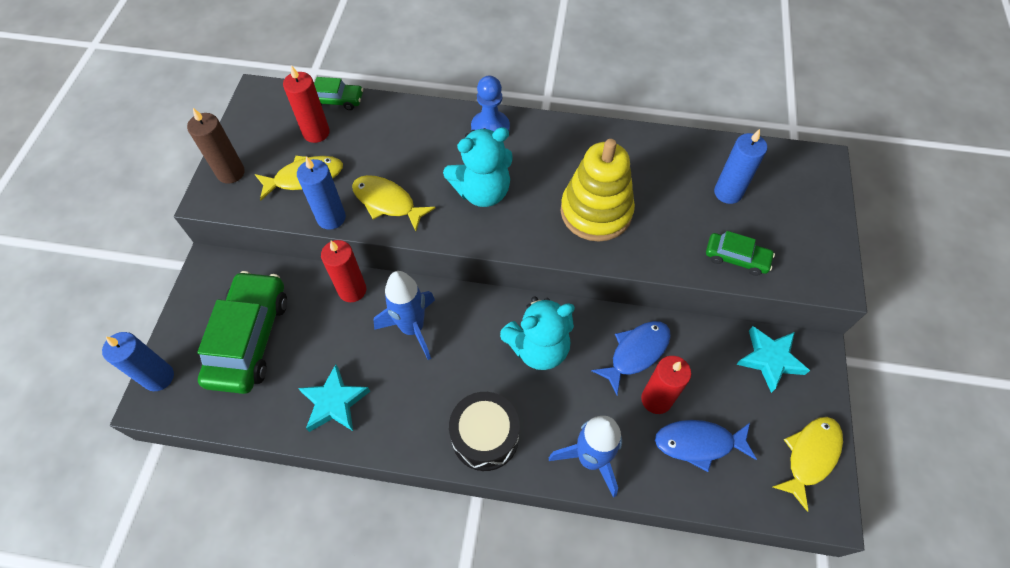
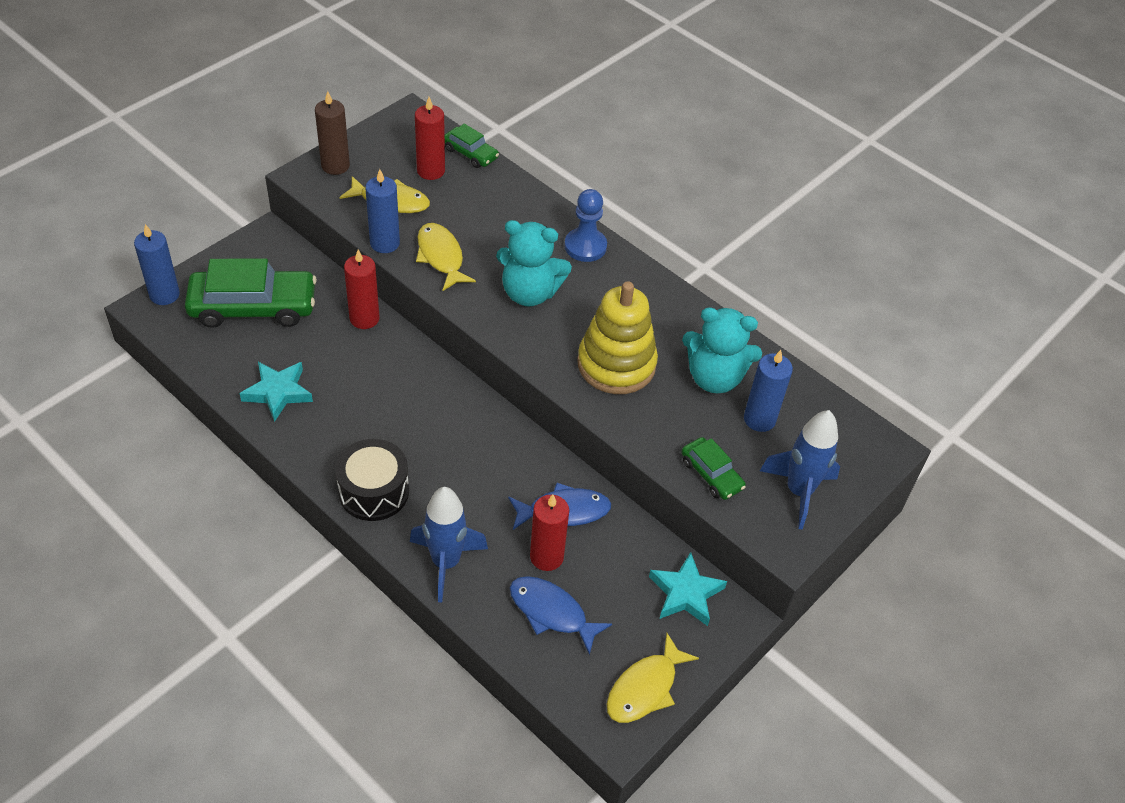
camera: 30 degrees right, 10 degrees down
(249, 338) = (253, 307): green car -> green car turned 45 degrees clockwise
(412, 328) = (388, 376): blue rocket -> blue rocket (798, 492)
(538, 348) = (480, 455): turquoise teddy bear -> turquoise teddy bear (714, 378)
(810, 456) = (645, 688): yellow fish -> yellow fish turned 150 degrees clockwise

